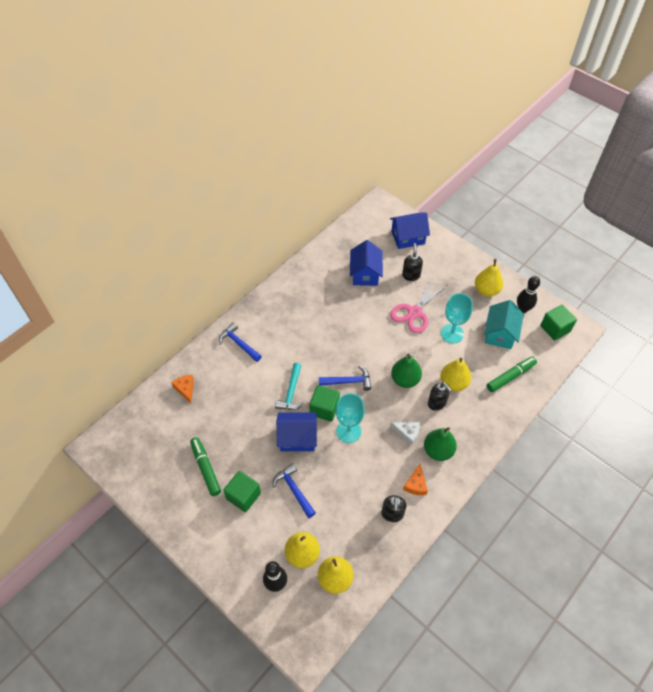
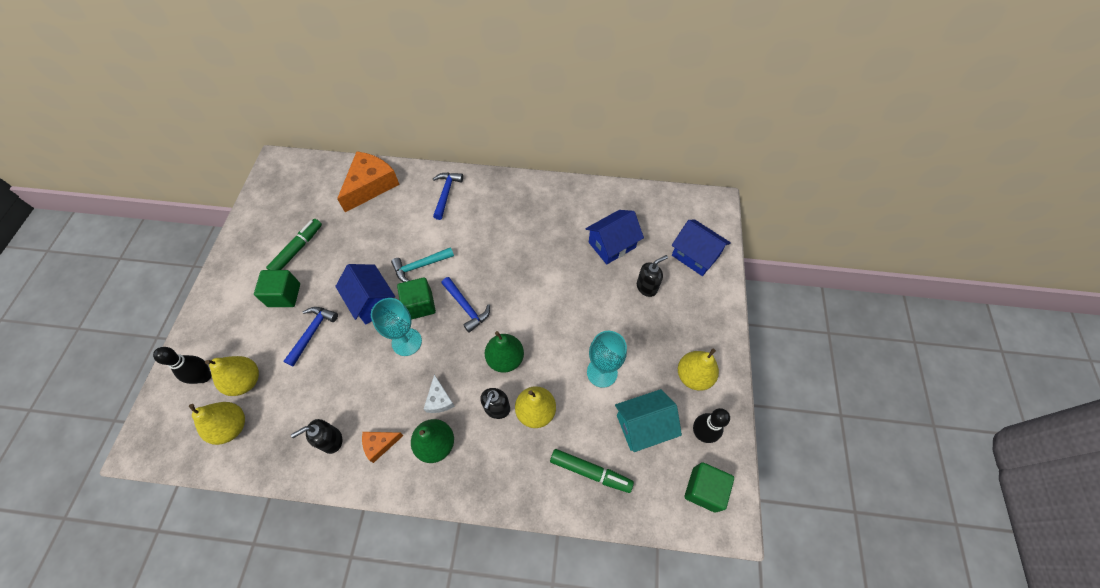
camera: 55 degrees right, 5 degrees up
(185, 389) = (370, 185): orange cheese -> orange cheese, size x2.06
(414, 312) = (600, 318): pink scissors -> none

